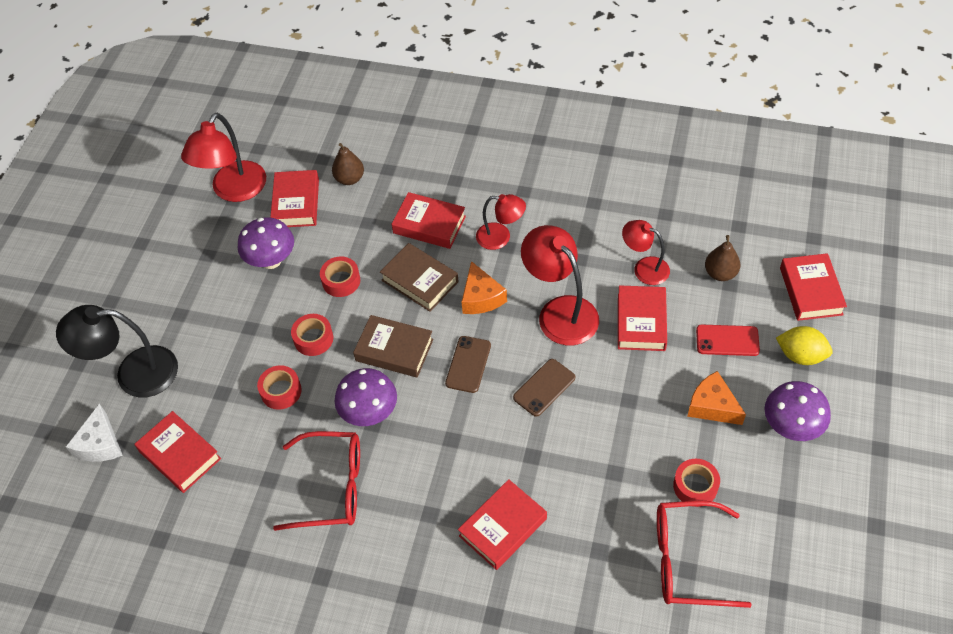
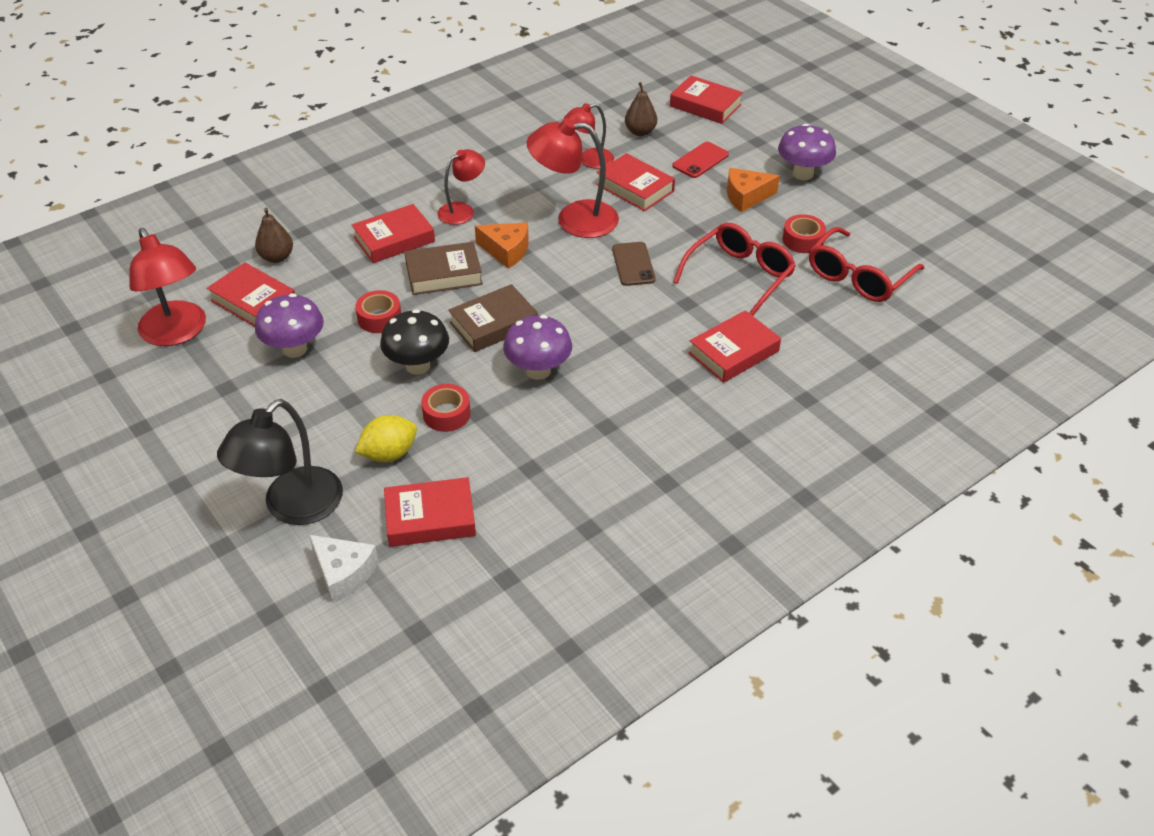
camera: 55 degrees left, 10 degrees down
(313, 339) = (418, 366): red tape -> black mushroom
(332, 487) = (585, 431): red glasses -> red glasses (740, 276)
(468, 364) = (561, 291): brown phone -> none
(502, 527) = (733, 352): red book -> red book turned 60 degrees clockwise
(800, 355) = (751, 138): yellow lemon -> yellow lemon (389, 454)

